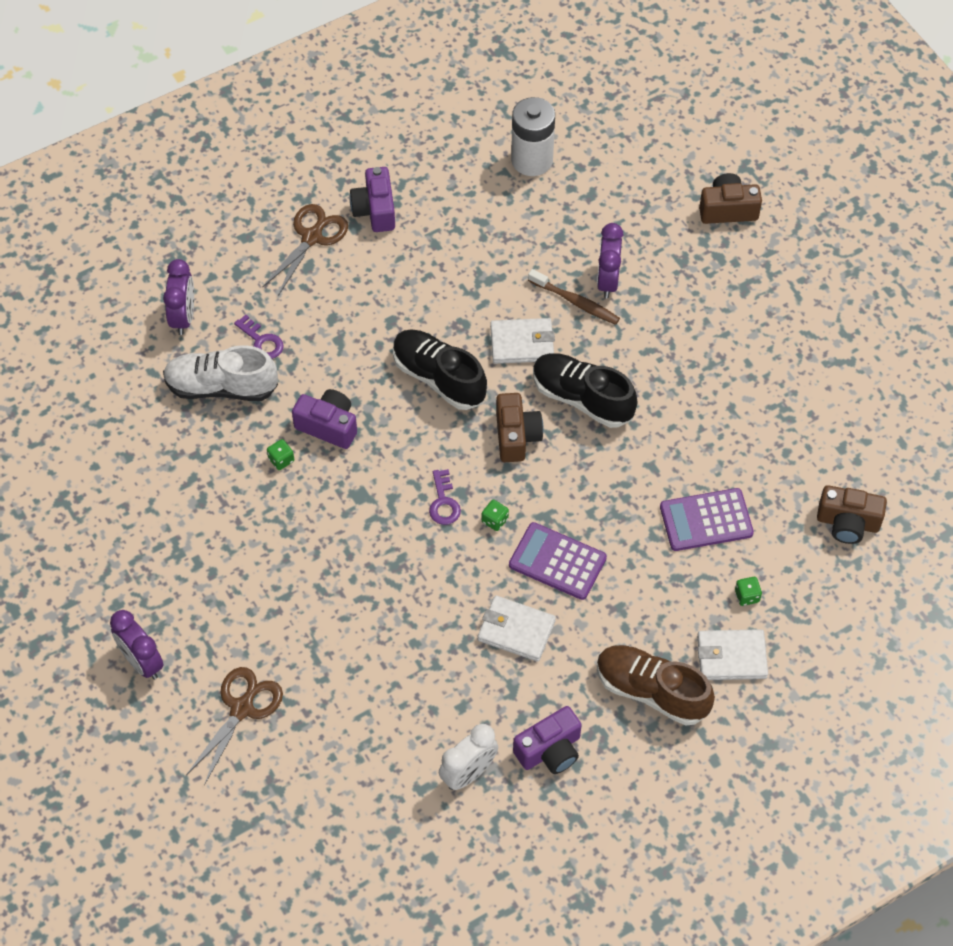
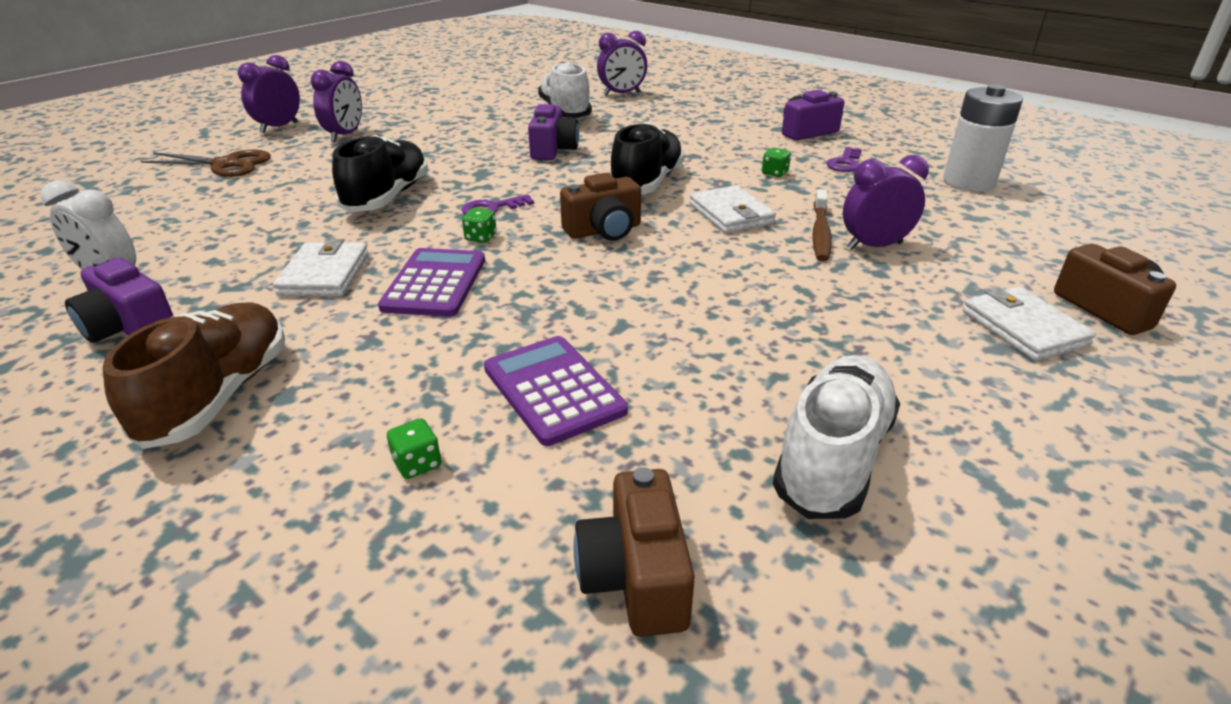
camera: 70 degrees right, 25 degrees down
(200, 599) = (345, 135): none -> purple clock
(261, 341) = (622, 117): purple key -> purple key (845, 163)
(281, 460) = (504, 140): green dice -> green dice (774, 173)
(312, 237) = (747, 117): brown scissors -> none
(582, 398) = (688, 259): black shoe -> black shoe (387, 197)
(731, 656) = (285, 470): white wallet -> white wallet (1024, 328)
(802, 415) = (832, 457): none -> white shoe

